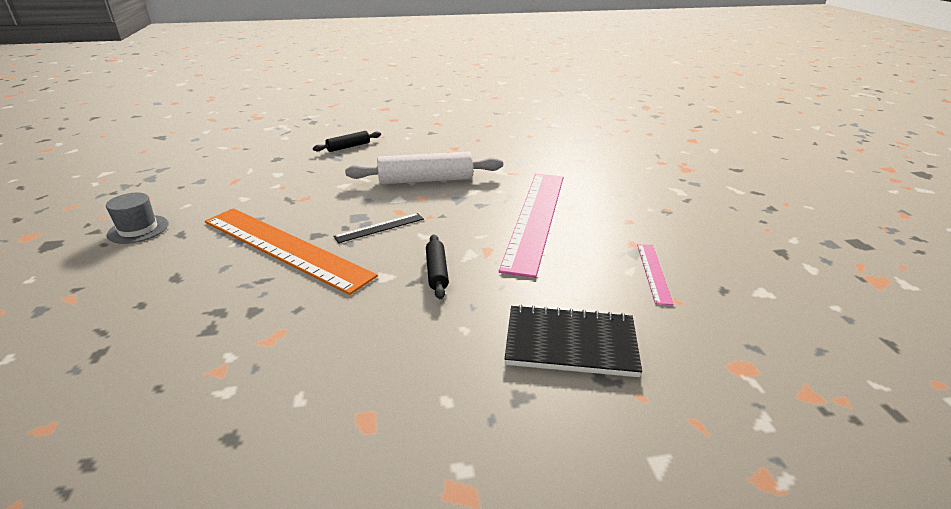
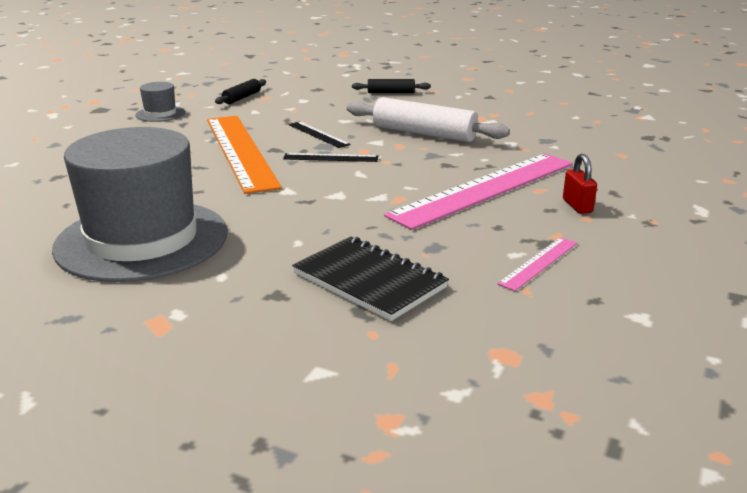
camera: 35 degrees right, 5 degrees down
(311, 395) = (142, 240): none -> grey hat
(337, 206) = (318, 134): none -> black ruler
(437, 272) = (332, 200): black rolling pin -> black rolling pin (242, 98)
(611, 213) = (577, 206): none -> red padlock

